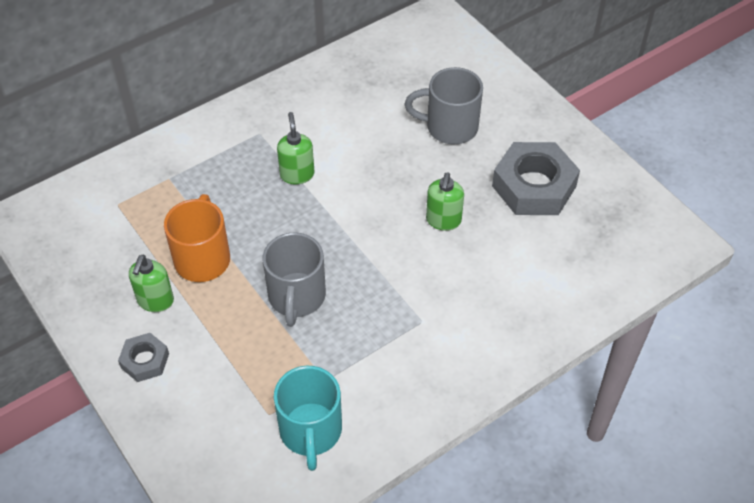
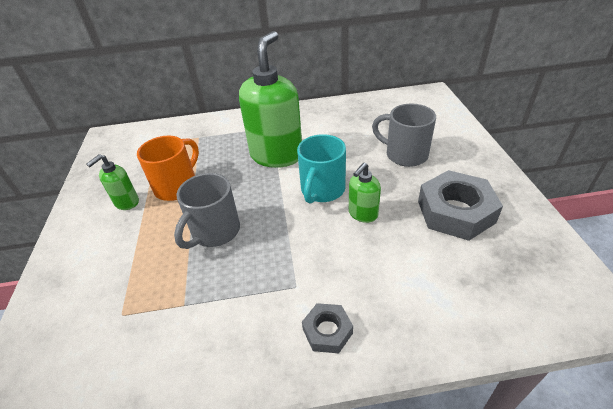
camera: 30 degrees right, 10 degrees down
(145, 360) = (83, 238): grey nut -> grey nut (327, 331)
(297, 174) = (276, 155): green soap dispenser -> green soap dispenser, size x2.09
(310, 431) = (138, 346): turquoise mug -> turquoise mug (322, 190)

